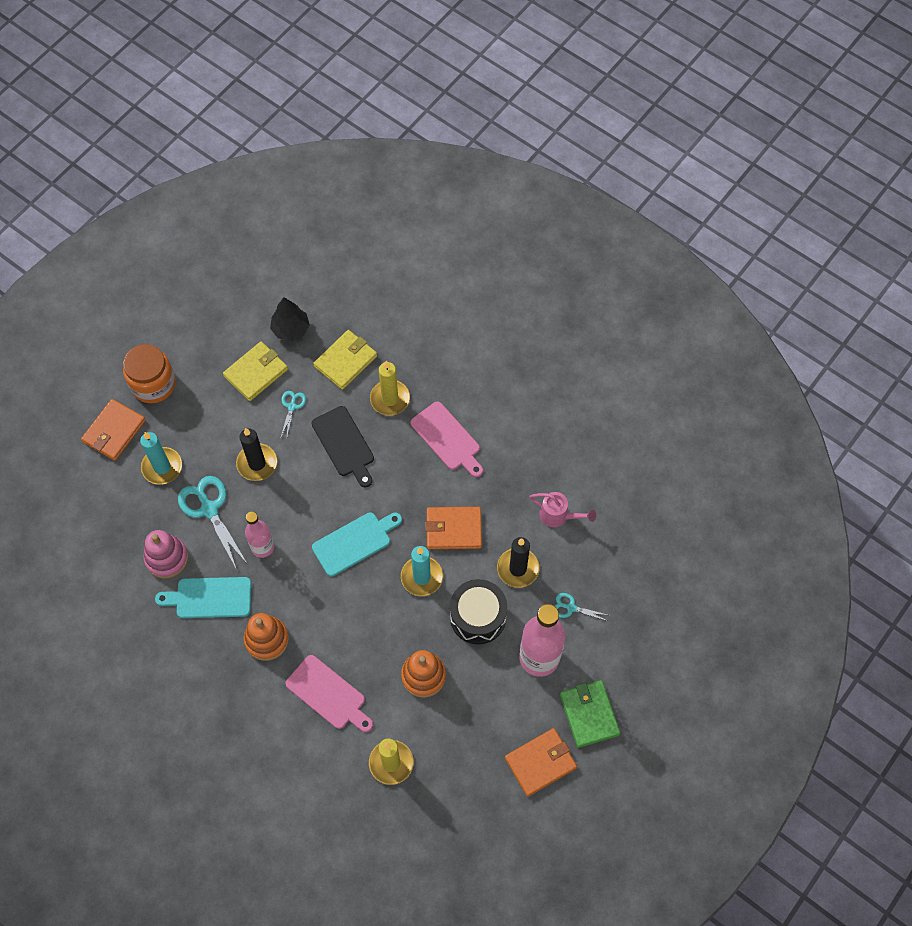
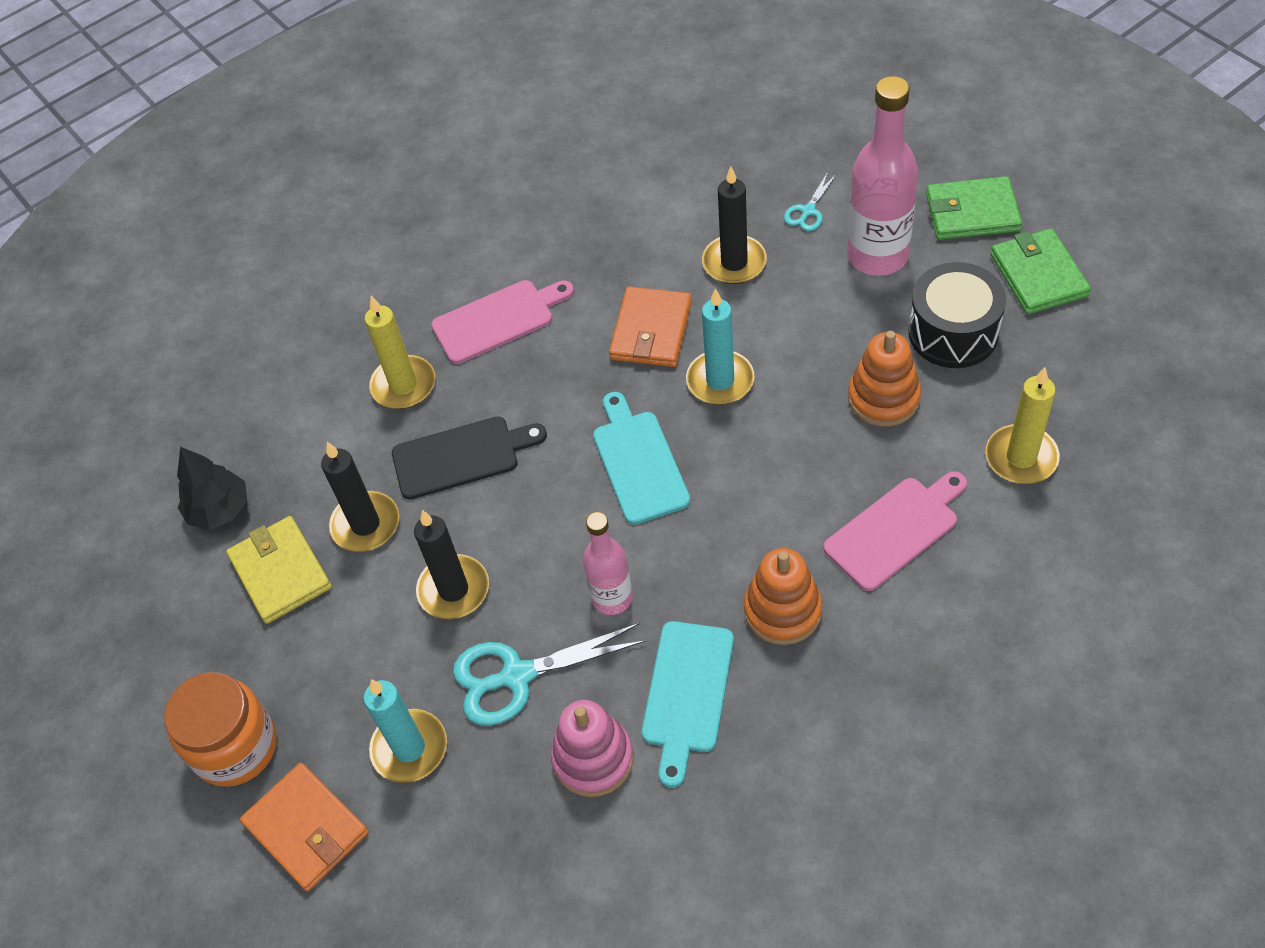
camera: 70 degrees left, 10 degrees down
(292, 406) = (365, 524): turquoise scissors -> black candle
(346, 361) = (312, 437): yellow wallet -> none
(478, 617) = (800, 319): black drum -> black drum (953, 332)
(540, 763) = (1038, 275): orange wallet -> green wallet
(558, 516) = (663, 207): pink watering can -> none

